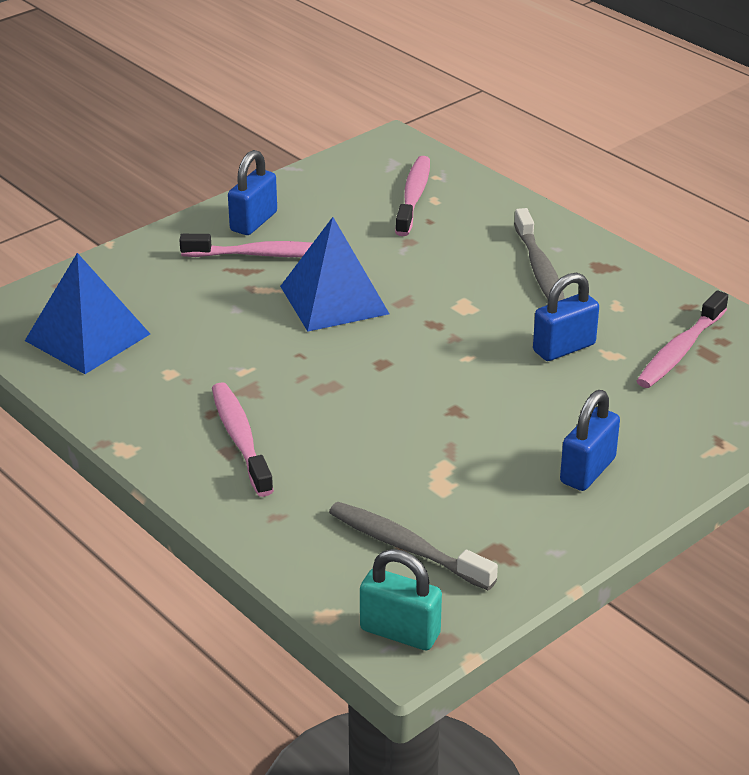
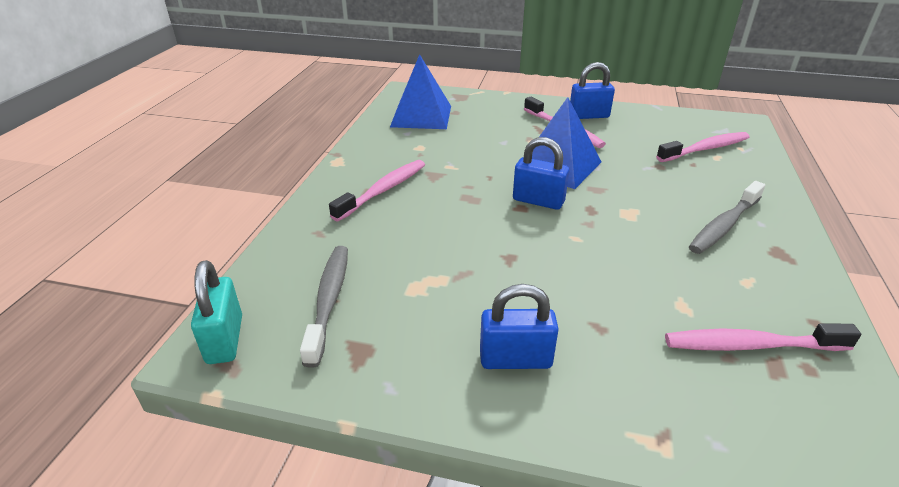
camera: 55 degrees right, 0 degrees up
(564, 348) = (652, 277): blue padlock -> blue padlock (538, 201)

